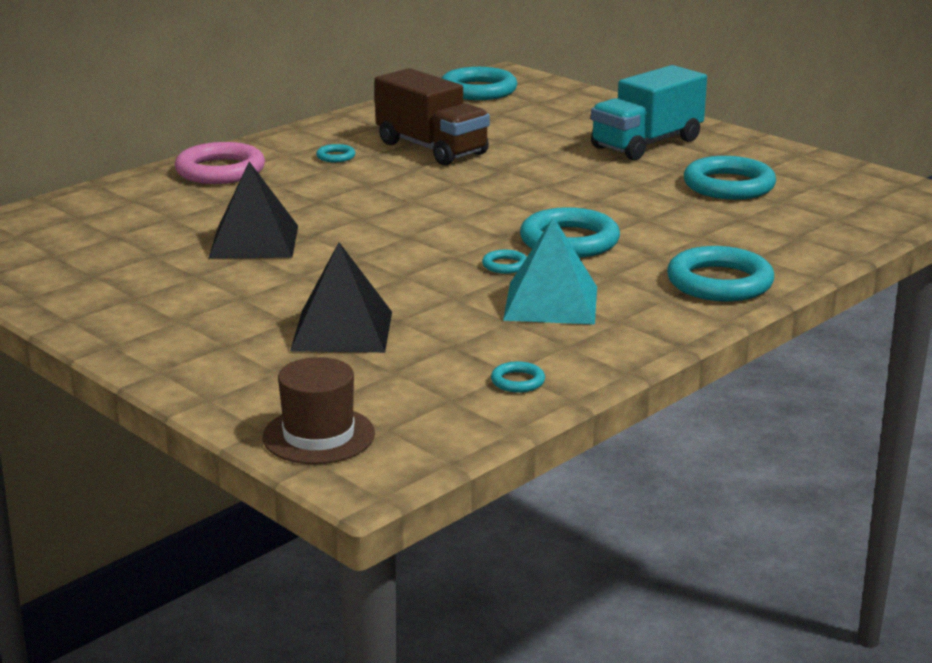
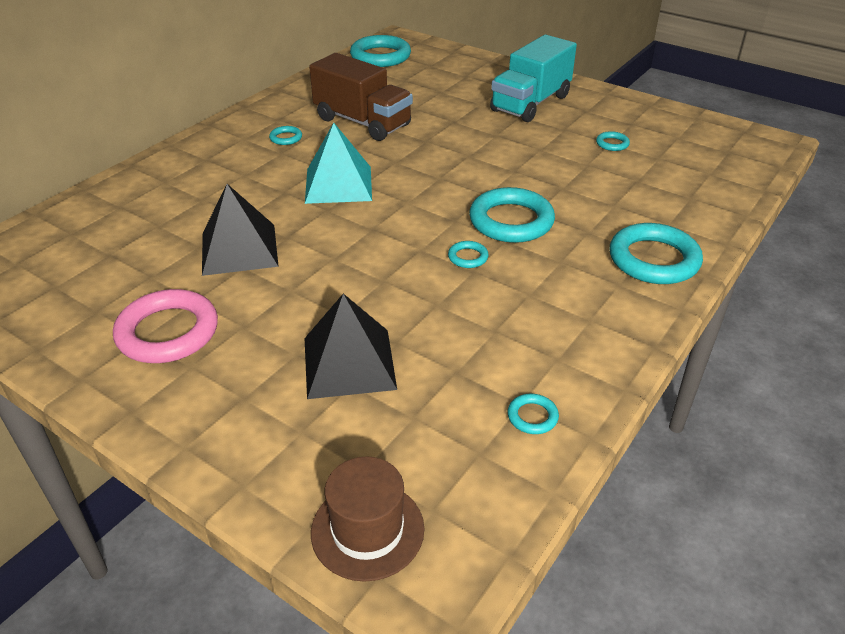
camera: 10 degrees left, 15 degrees up
(220, 171) = (191, 163): pink ring -> pink ring (168, 332)
(550, 303) = (523, 302): turquoise pyramid -> turquoise pyramid (338, 184)
(729, 185) = (612, 144): turquoise ring -> turquoise ring, size x0.45

